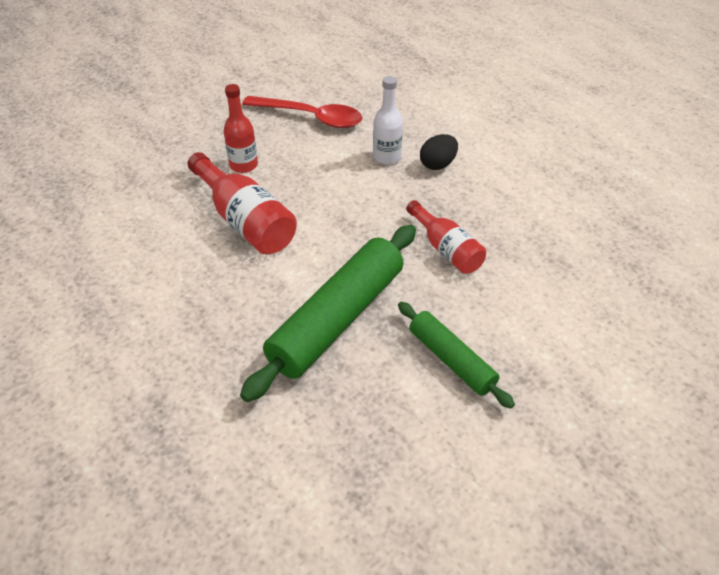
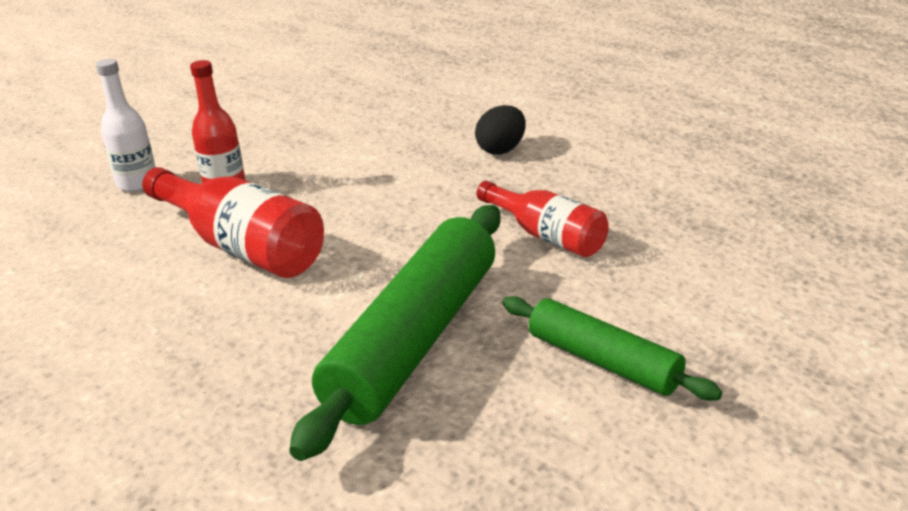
camera: 10 degrees left, 15 degrees down
(311, 117) = (309, 125): red spoon -> none
(386, 157) = (428, 151): white bottle -> white bottle (137, 183)

